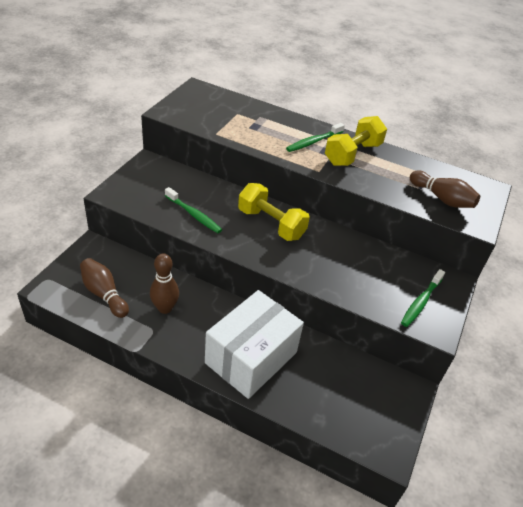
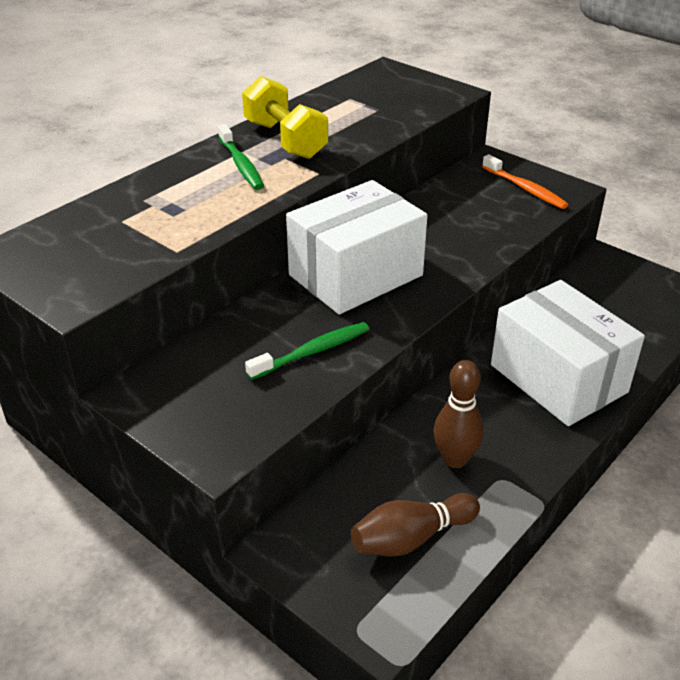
camera: 70 degrees left, 5 degrees down
(271, 224) = (356, 275): yellow dumbbell -> white box
(421, 302) = (525, 188): green toothbrush -> orange toothbrush
(442, 199) = (402, 101): brown bowling pin -> none

